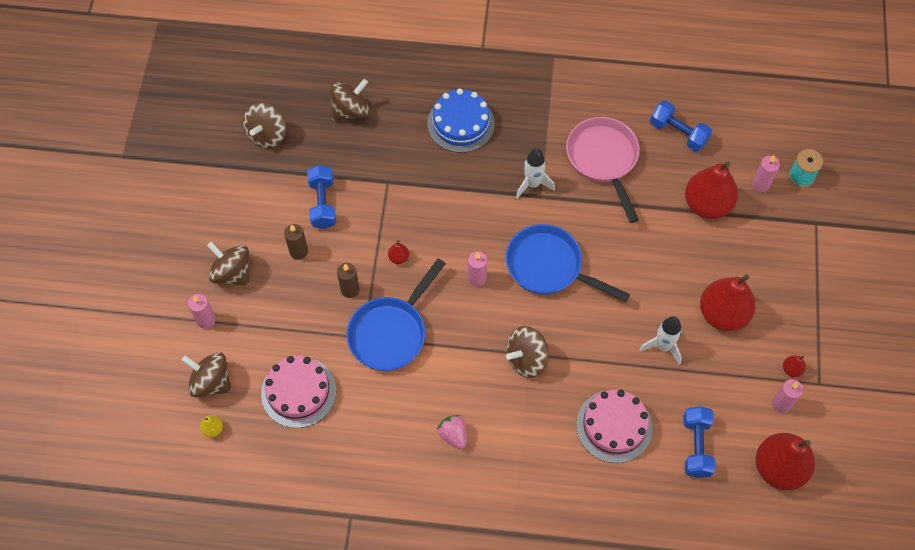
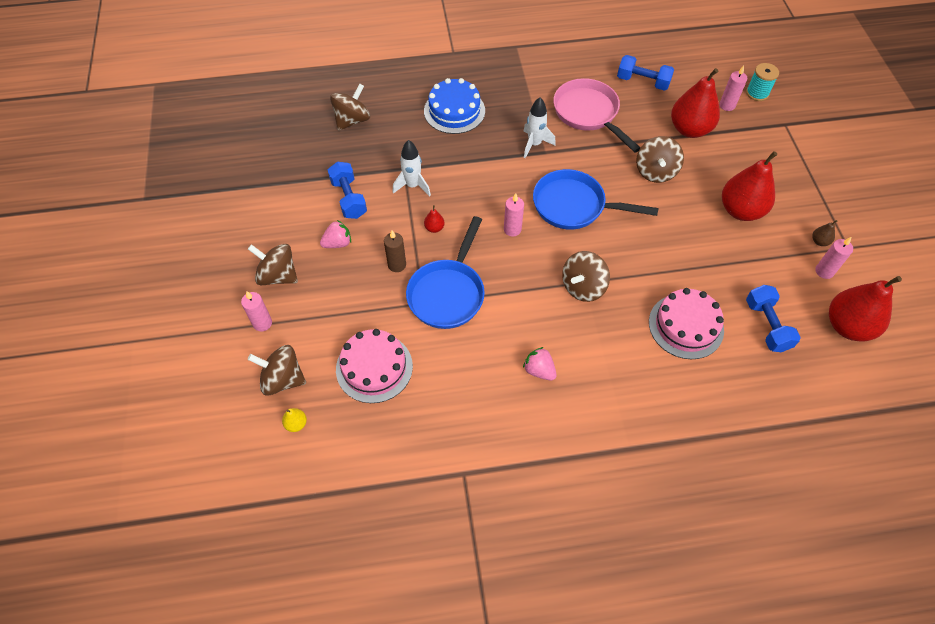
camera: 15 degrees left, 5 degrees down
(267, 135) = (280, 154): brown spinning top -> brown spinning top (655, 172)
(298, 251) = (338, 243): brown candle -> pink strawberry
(663, 346) = (701, 248): white rocket -> white rocket (413, 186)
(791, 369) = (819, 241): red pear -> brown pear

